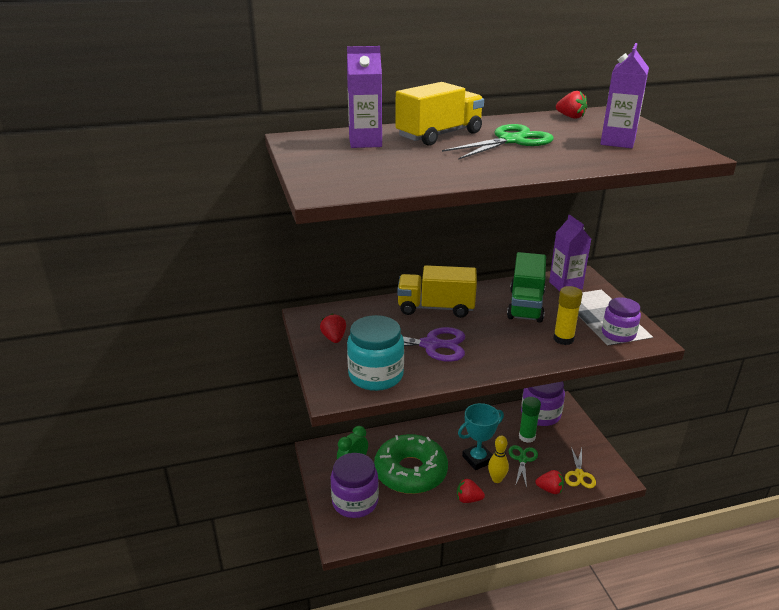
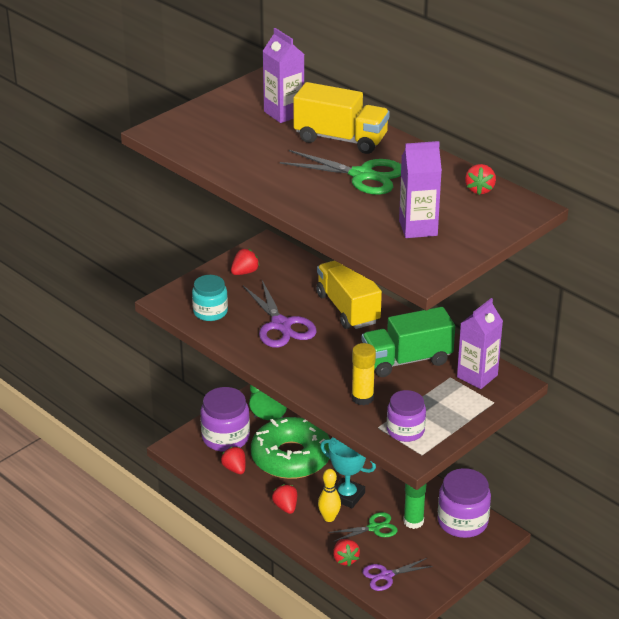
camera: 60 degrees right, 5 degrees up
(376, 375) = (210, 312): turquoise jar -> turquoise jar, size x0.66
(399, 512) = (234, 469): none -> red strawberry
(579, 474) = (386, 575): yellow scissors -> purple scissors

